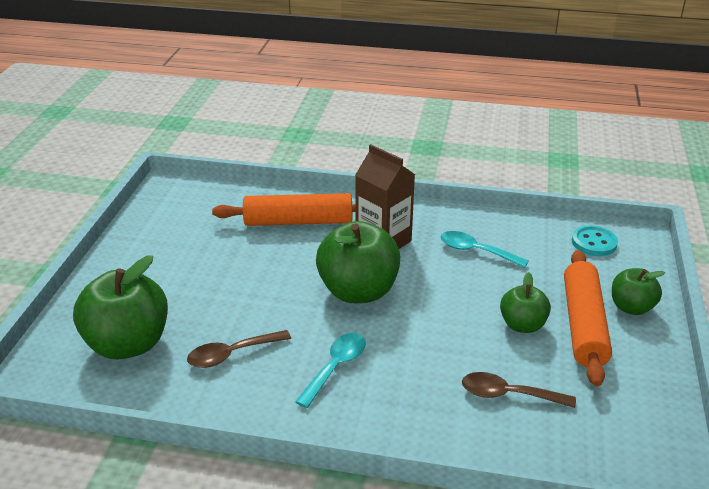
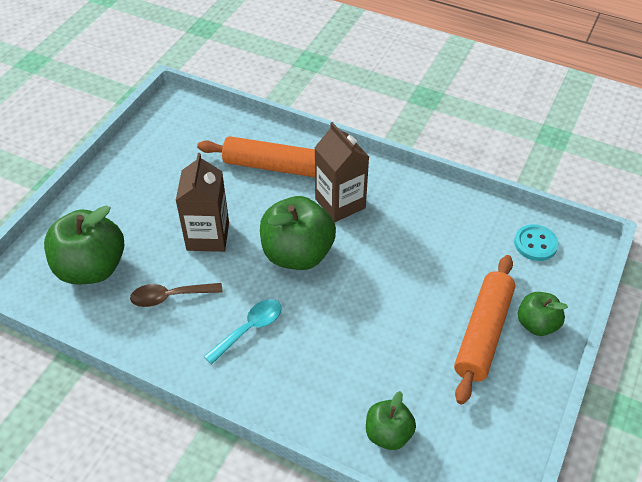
camera: 15 degrees right, 15 degrees up
(252, 292) = (208, 236): none -> brown carton
(476, 251) = (419, 231): turquoise spoon -> none
(508, 395) = (384, 390): brown spoon -> none
(522, 325) = (427, 321): green apple -> green apple (388, 434)

